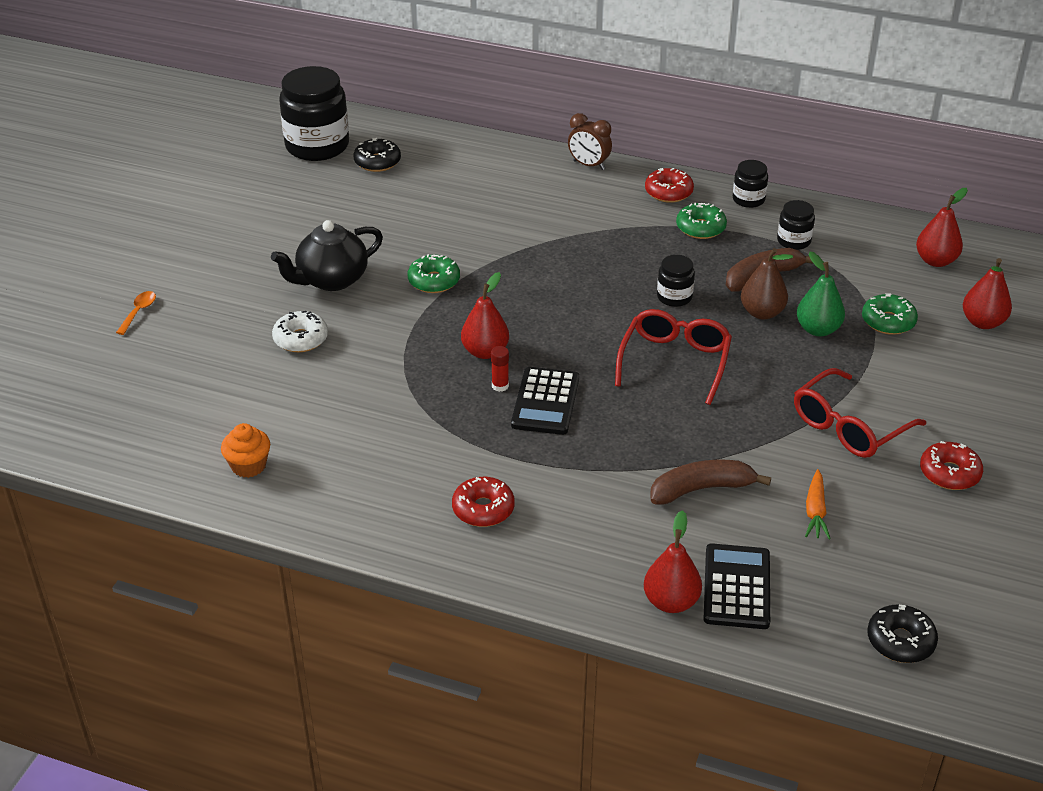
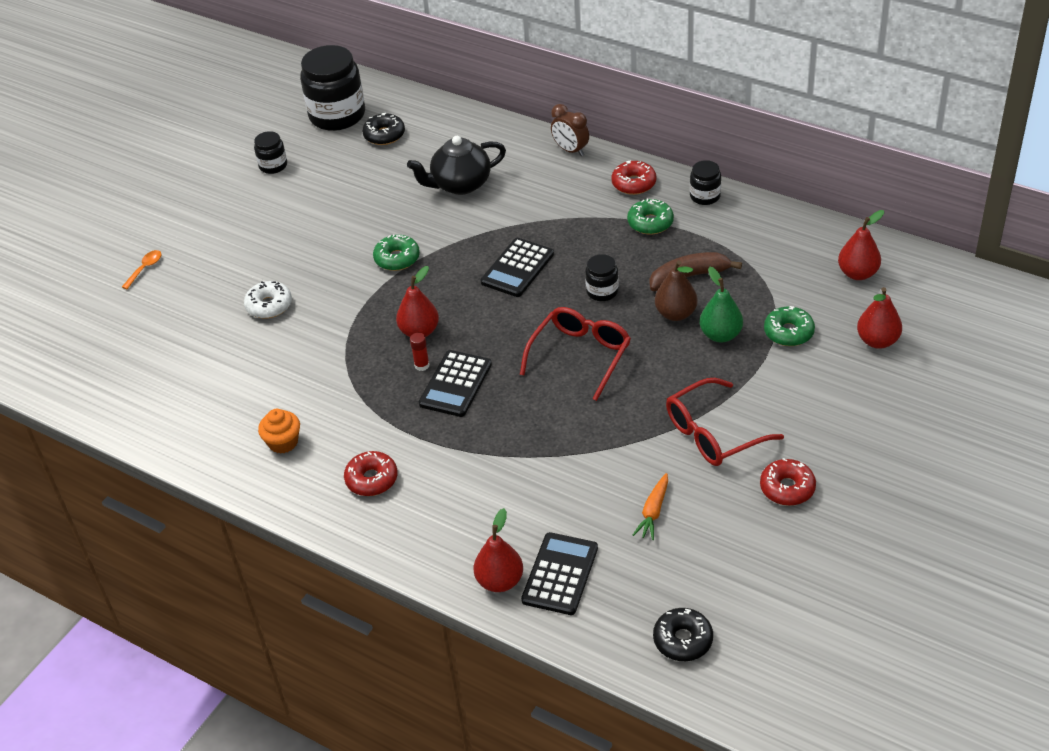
camera: 15 degrees right, 5 degrees up
(248, 466) = (194, 420): orange cupcake -> orange cupcake (283, 442)
(331, 280) = (311, 250): black teapot -> black teapot (460, 184)
(572, 281) = (517, 268): none -> black calculator
(701, 489) = (561, 480): brown banana -> none
(793, 241) = (731, 242): black jar -> black jar (273, 165)

